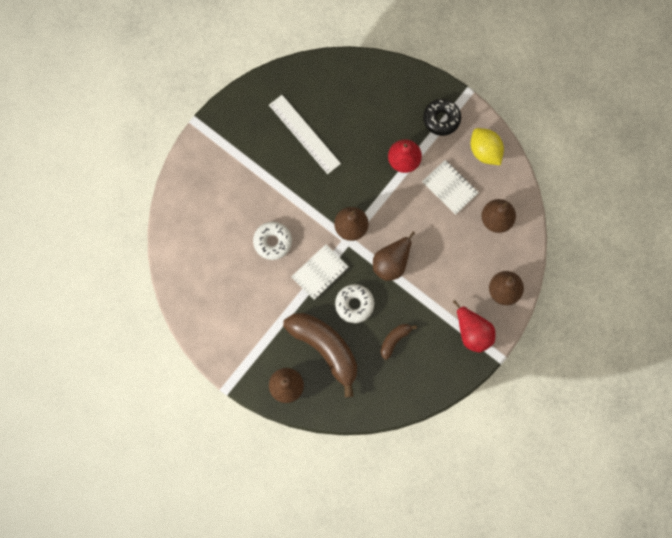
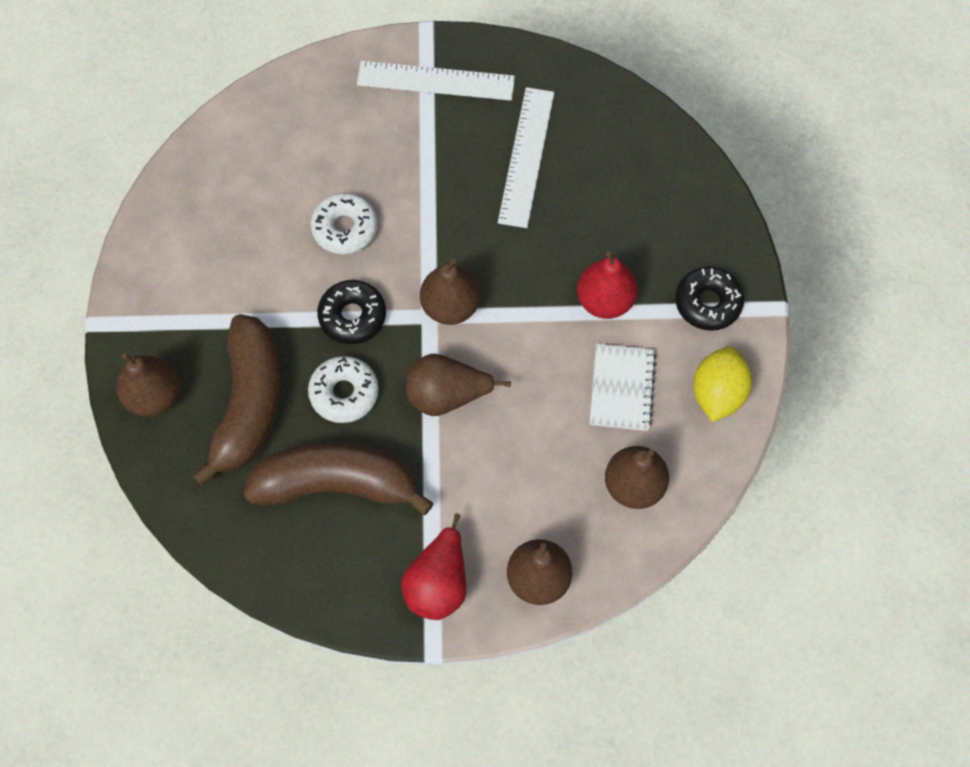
camera: 50 degrees right, 10 degrees down
(229, 141) = (436, 81): none -> white ruler
(320, 272) = (352, 316): white notebook -> black donut
(394, 340) = (337, 484): brown banana -> brown banana, size x2.16

